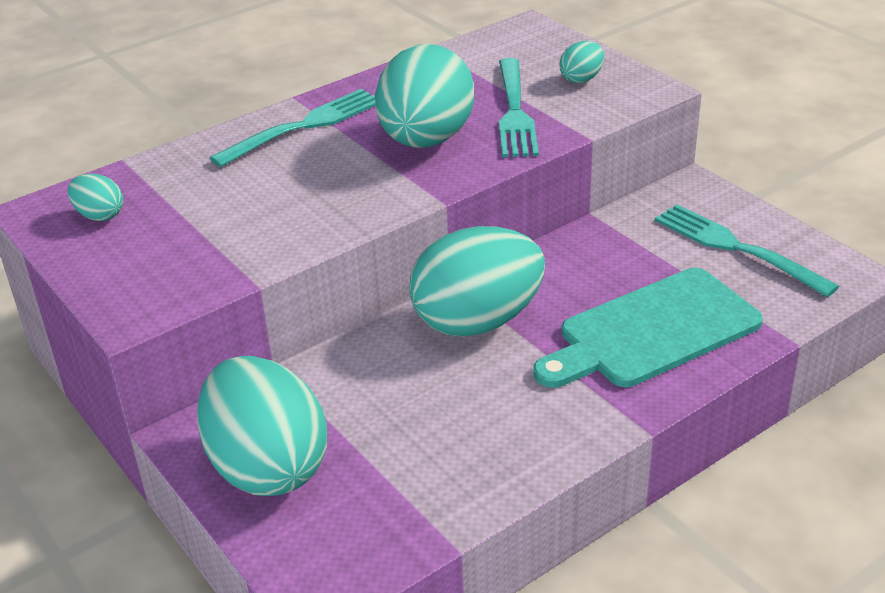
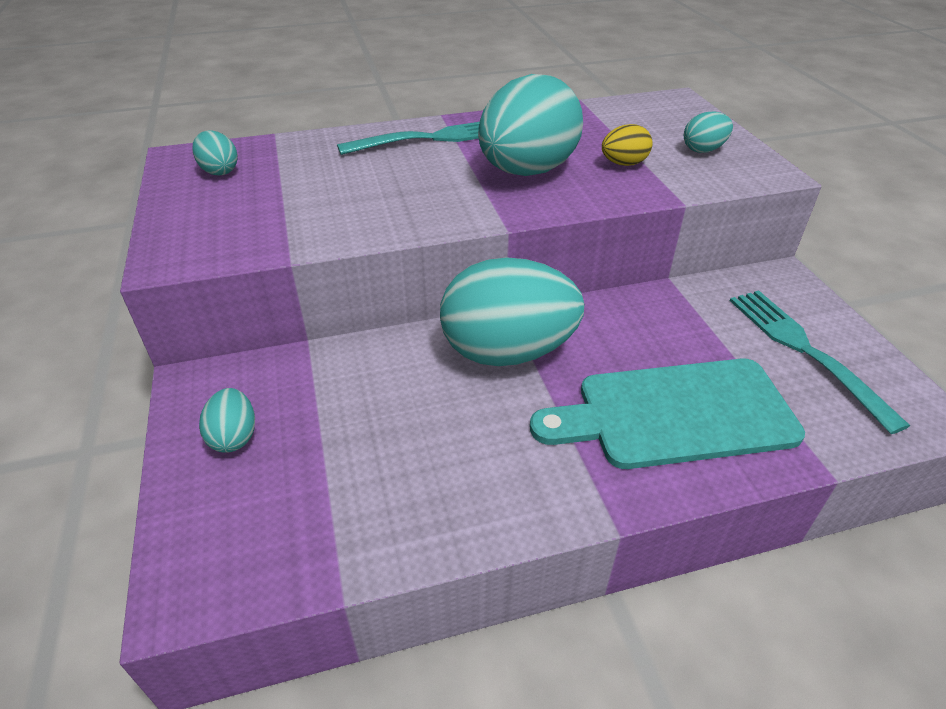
camera: 20 degrees right, 5 degrees up
(267, 467) = (234, 437): turquoise egg -> turquoise egg, size x0.44
(514, 111) = (623, 164): turquoise fork -> yellow egg

